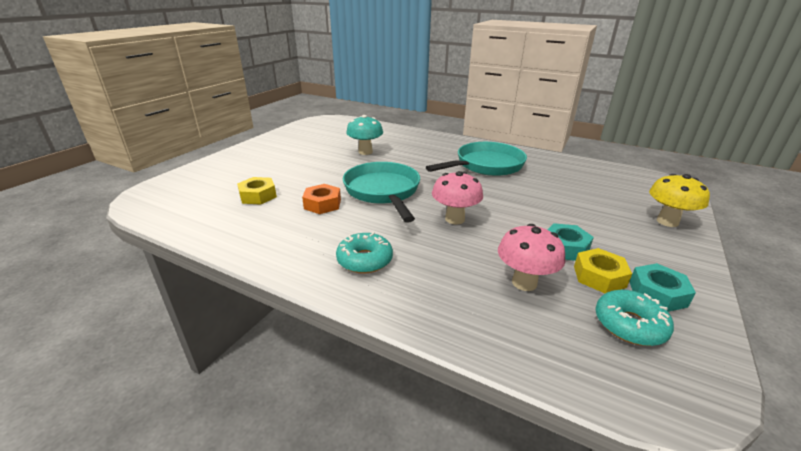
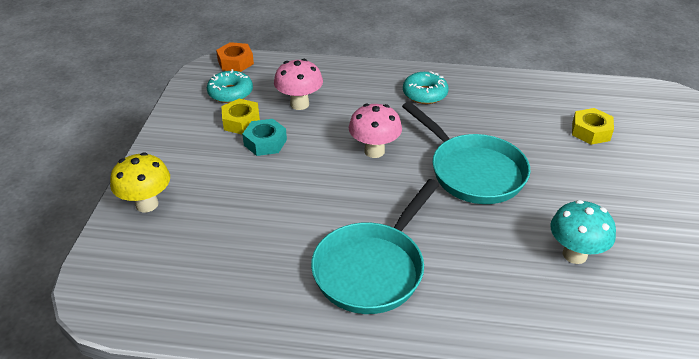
camera: 160 degrees right, 10 degrees up
(322, 204) = (516, 137): orange nut -> orange nut (235, 62)
(657, 293) = (201, 118): turquoise nut -> none

